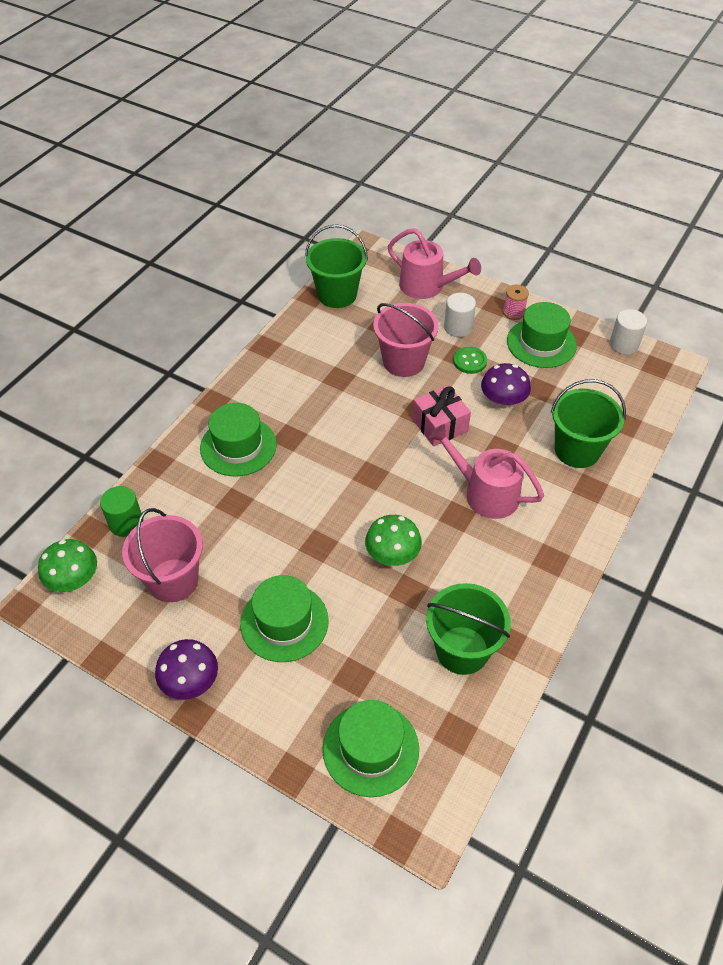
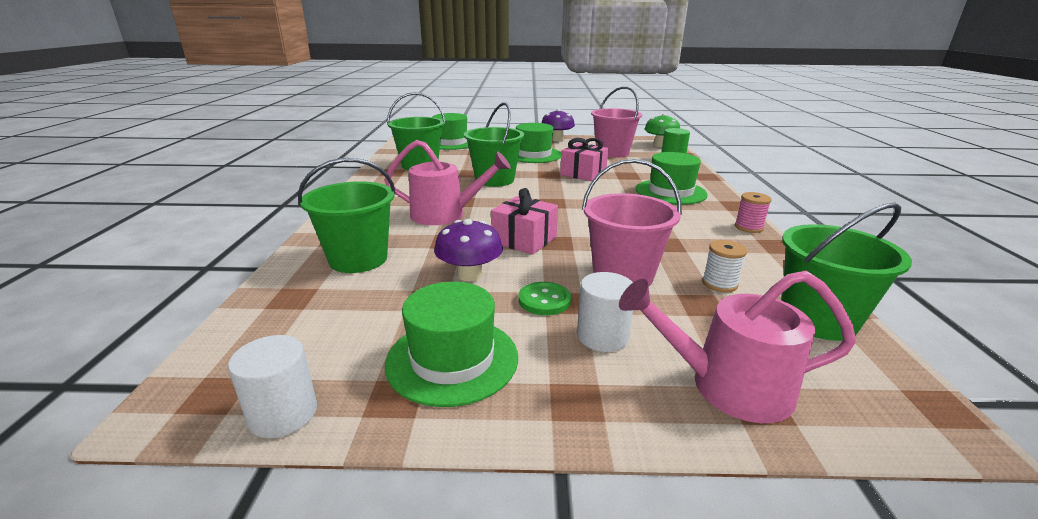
camera: 150 degrees right, 25 degrees down
(278, 528) = (583, 173): none -> pink gift
(353, 333) = (719, 284): none -> white spool
(392, 555) = (494, 180): green mushroom -> green bucket
(513, 312) = (534, 398): pink spool -> pink spool (748, 227)

